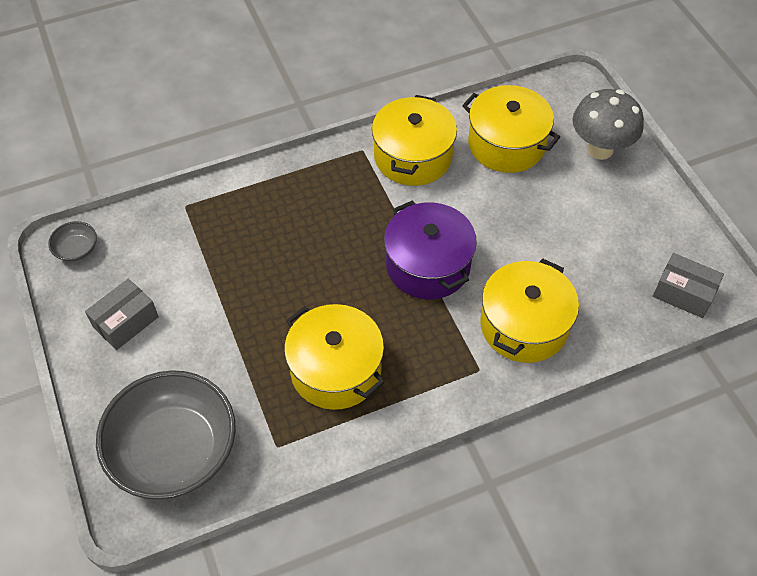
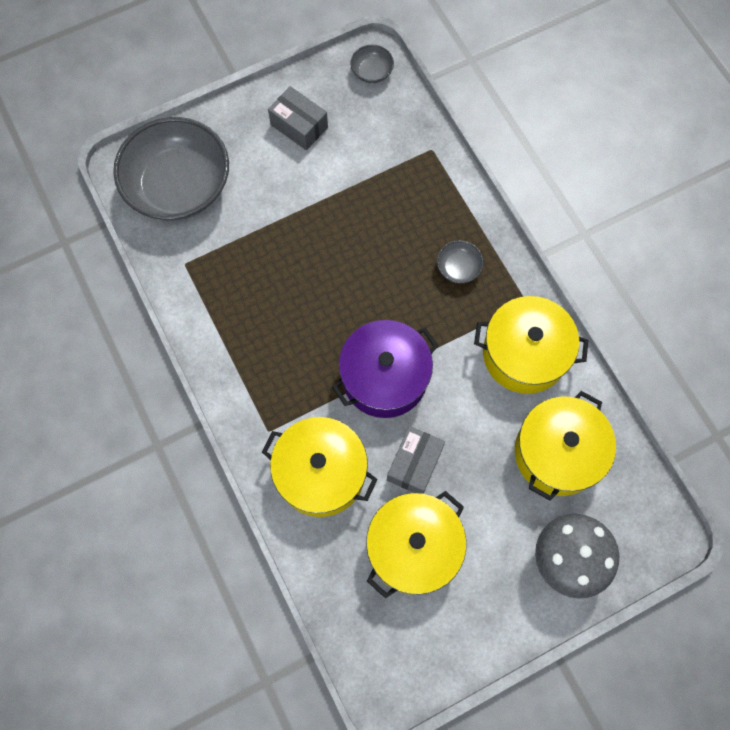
camera: 85 degrees right, 15 degrees up
(320, 196) = (458, 268): none -> grey bowl
(335, 370) = (261, 303): yellow pot -> yellow pot (413, 547)
(683, 293) = (373, 643): grey box -> grey box (414, 464)

